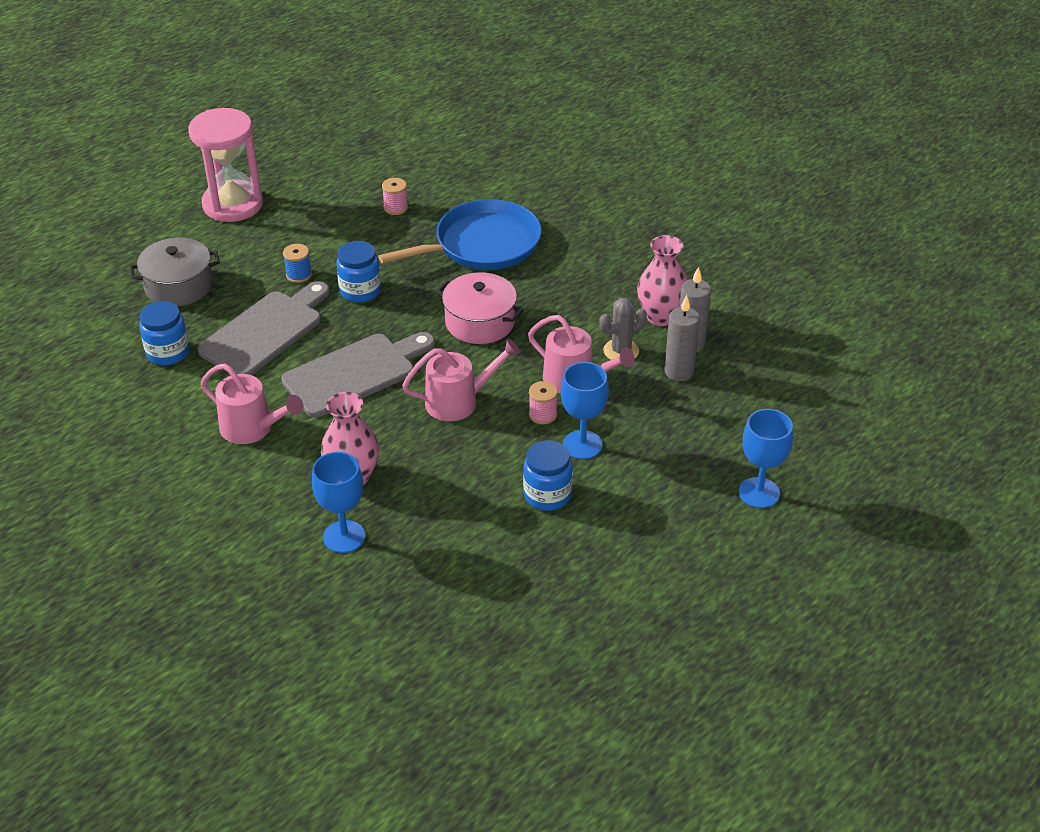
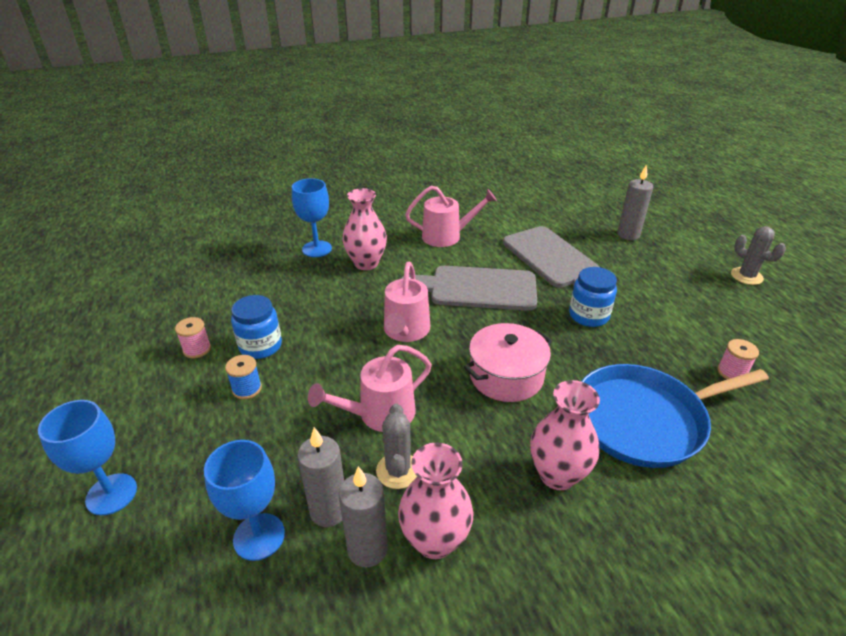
camera: 115 degrees right, 5 degrees down
(168, 352) = (548, 220): blue jar -> none
(179, 286) = (628, 235): grey pot -> grey candle
(233, 204) = (746, 276): pink hourglass -> grey cactus
(252, 428) = (447, 236): pink watering can -> pink watering can turned 150 degrees counterclockwise
(299, 275) = (625, 289): blue spool -> blue spool (247, 389)
(355, 373) = (477, 288): grey cutting board -> grey cutting board turned 105 degrees clockwise
(482, 244) = (644, 420): blue pan -> blue pan turned 75 degrees clockwise
(543, 415) = (351, 375): pink spool -> pink spool (197, 349)
(567, 276) = (557, 475): none -> pink vase
(582, 445) = (293, 387): blue goblet -> blue goblet (259, 536)

